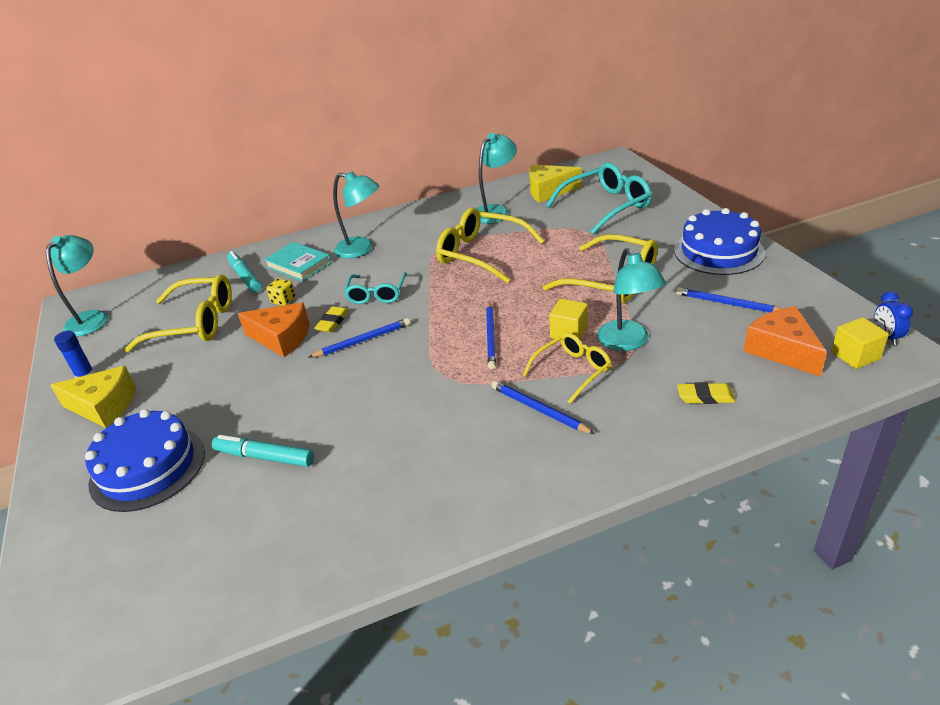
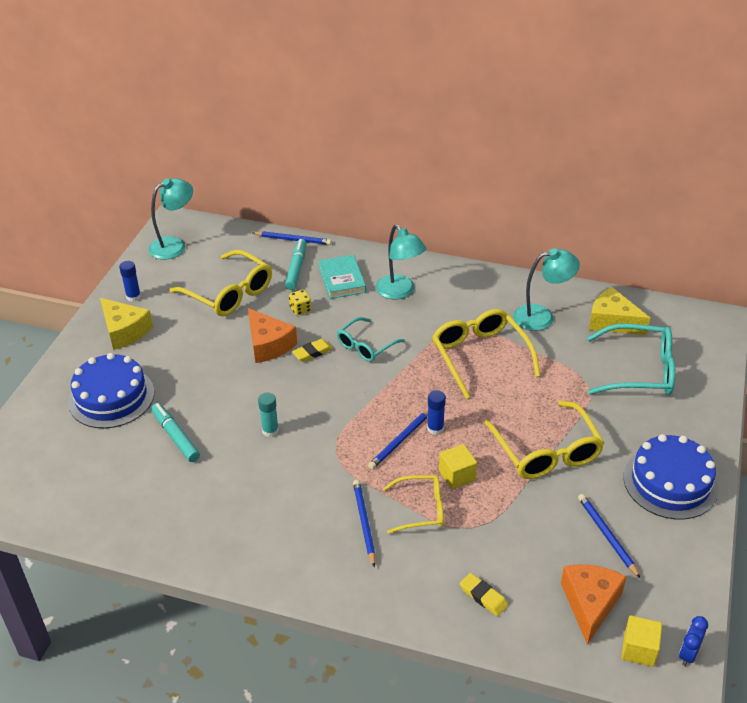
camera: 35 degrees right, 5 degrees up
(362, 396) = (270, 431): none -> turquoise glue stick
(363, 340) = (315, 383): blue pencil -> blue pencil (293, 240)
(509, 314) = (435, 428): none -> blue glue stick
(627, 342) = (487, 514): turquoise lamp -> none

